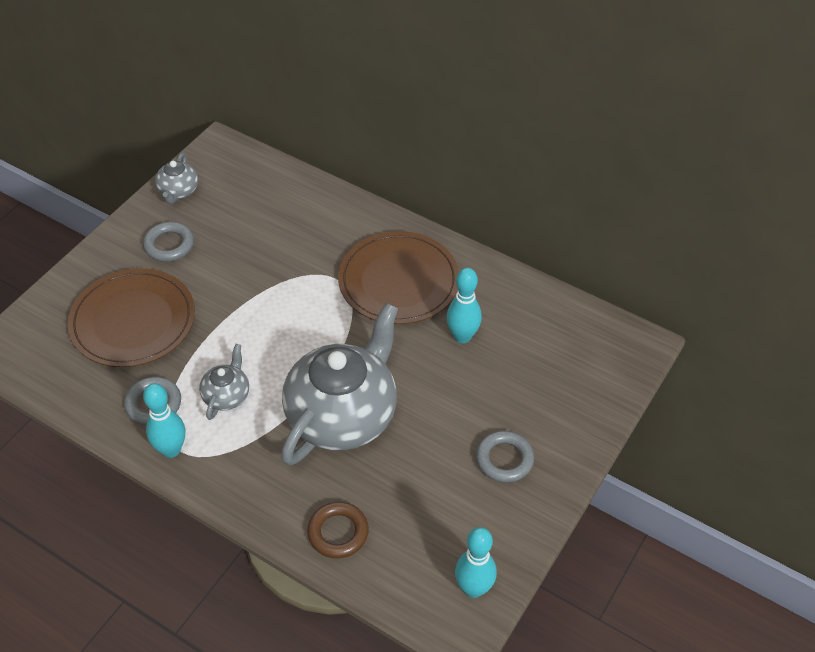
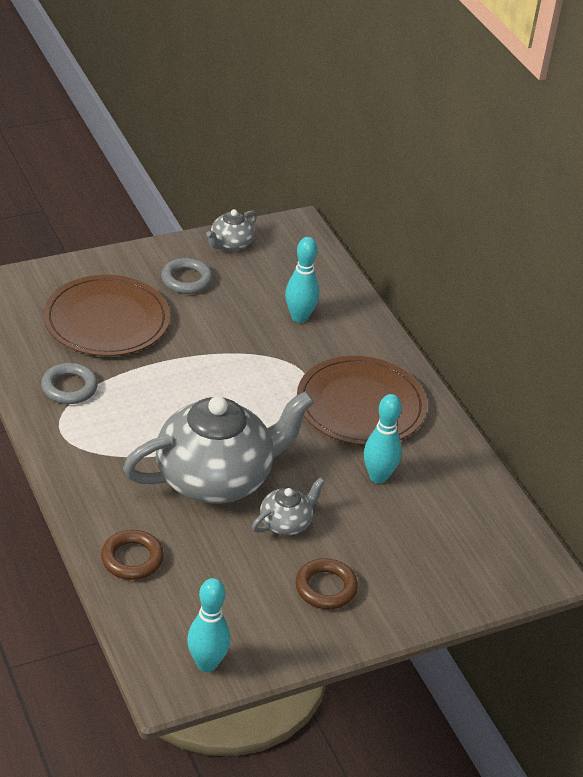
camera: 30 degrees right, 10 degrees down
(171, 450) = (54, 427): turquoise bowling pin -> turquoise bowling pin (299, 317)
(227, 395) = (133, 413): grey teapot -> grey teapot (286, 523)
(504, 459) = (326, 588): grey ring -> brown ring

